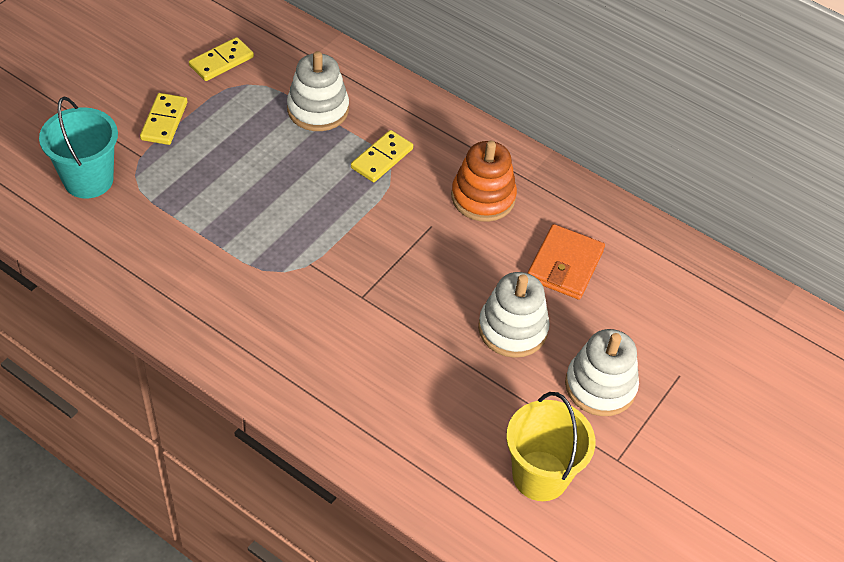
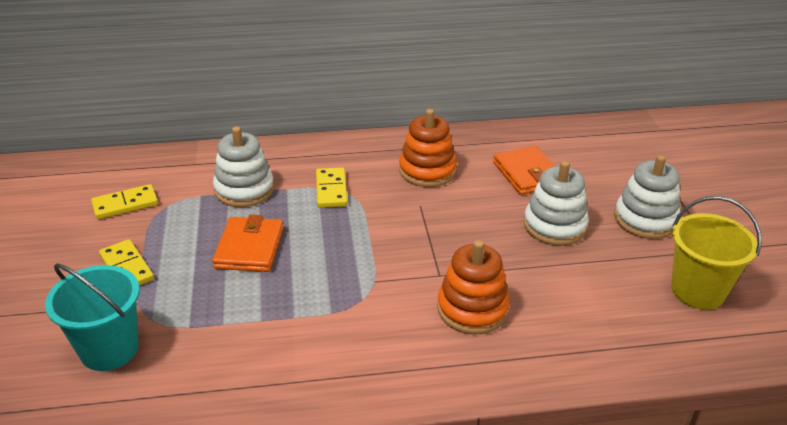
camera: 40 degrees left, 15 degrees down
(221, 61) = (125, 204): yellow domino -> yellow domino turned 60 degrees clockwise
(259, 167) = (249, 248): none -> orange wallet
(346, 342) = (472, 309): none -> orange stacking toy

